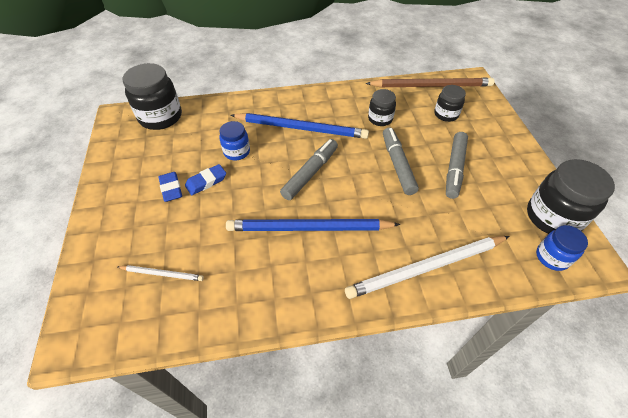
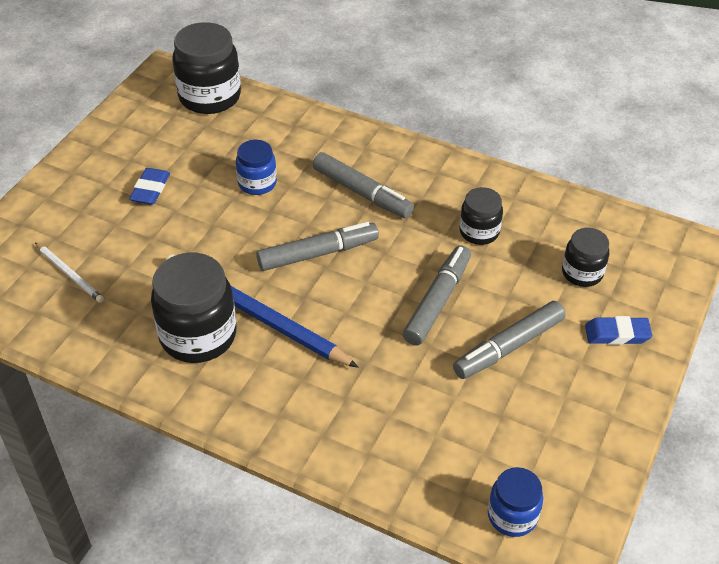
camera: 35 degrees right, 5 degrees down
(206, 182) = (193, 201): blue eraser -> blue eraser (617, 334)
(301, 128) = (362, 193): blue pencil -> grey marker
(426, 268) = (342, 431): white pencil -> none
(431, 86) = (608, 223): brown pencil -> none
(552, 217) = (573, 477): black jar -> black jar (198, 335)

